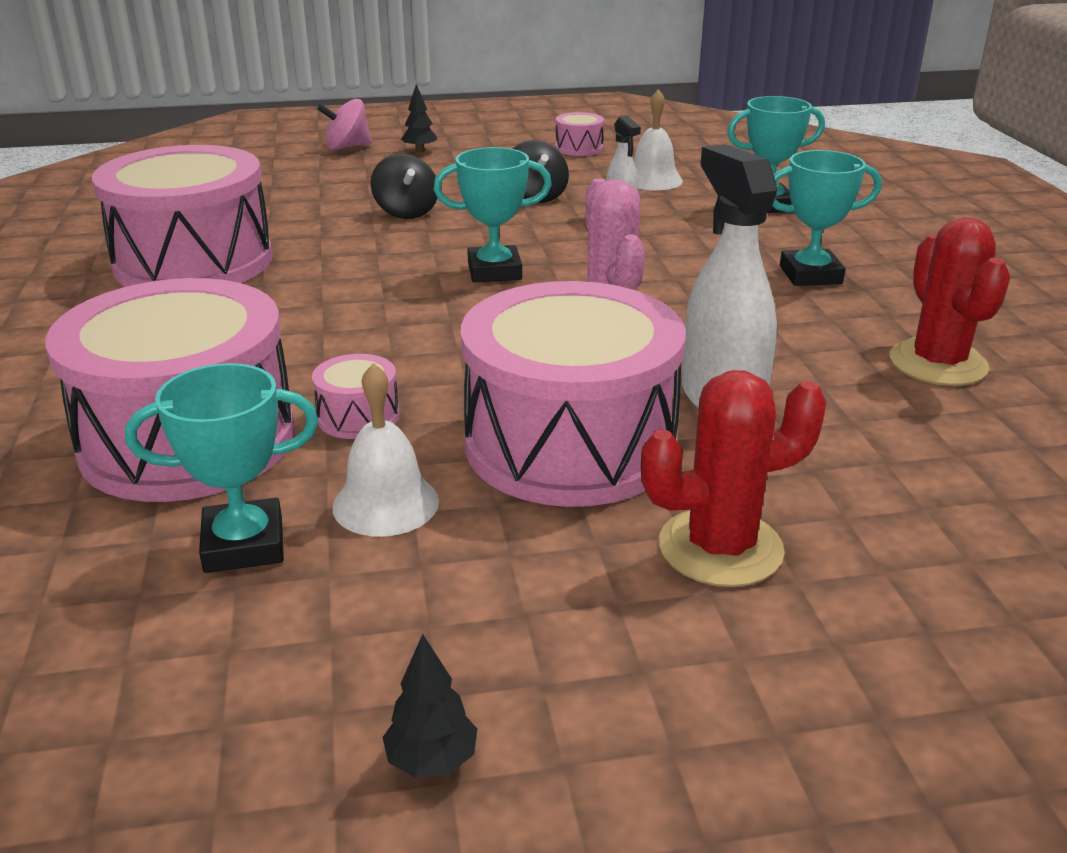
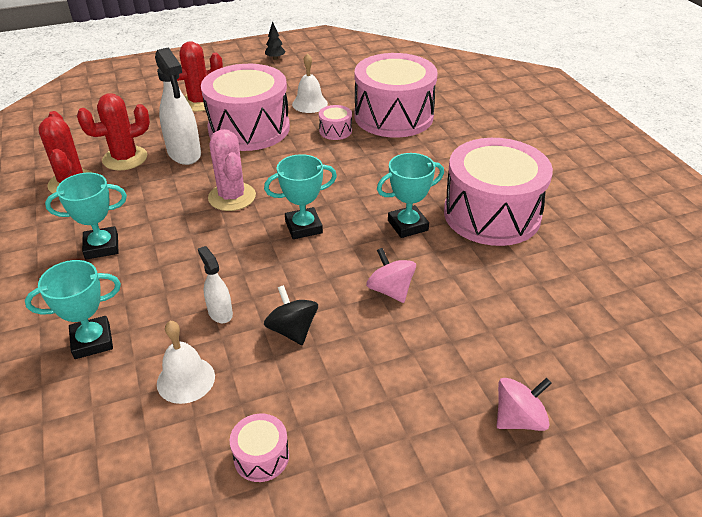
camera: 170 degrees right, 10 degrees up
(244, 545) = (347, 89): turquoise trophy -> turquoise trophy (407, 225)
(406, 212) = (390, 290): black spinning top -> pink spinning top
(420, 150) = (437, 422): black tree -> none
(856, 401) = (125, 158): none -> red cactus

